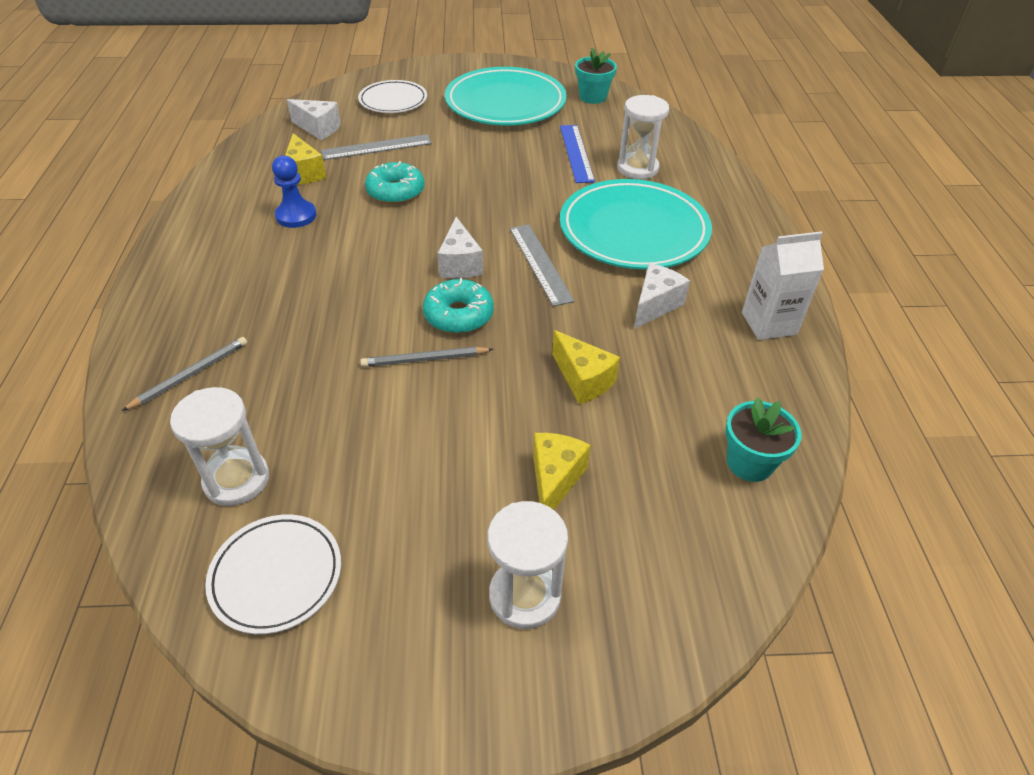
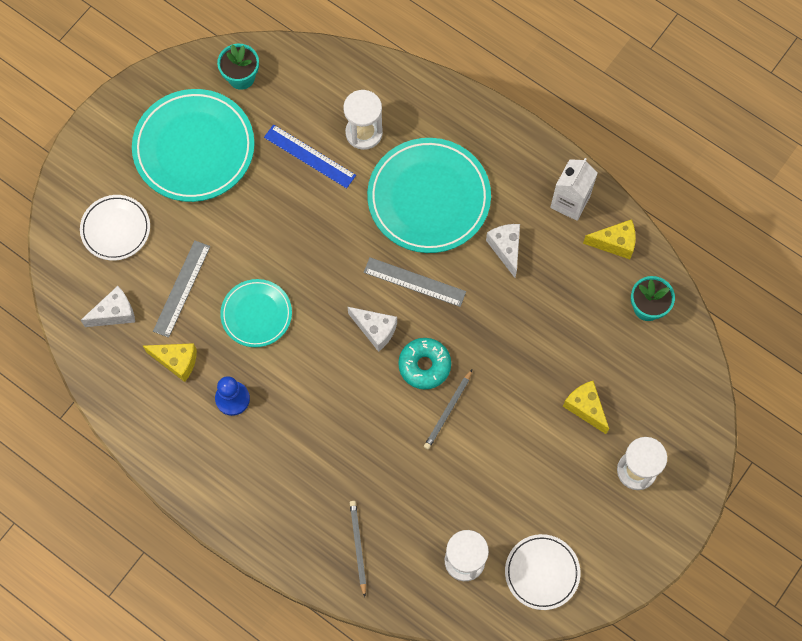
camera: 50 degrees left, 25 degrees up
(395, 192) = (256, 314): turquoise donut -> turquoise plate
(583, 380) = (531, 339): yellow cheese -> yellow cheese (614, 243)

